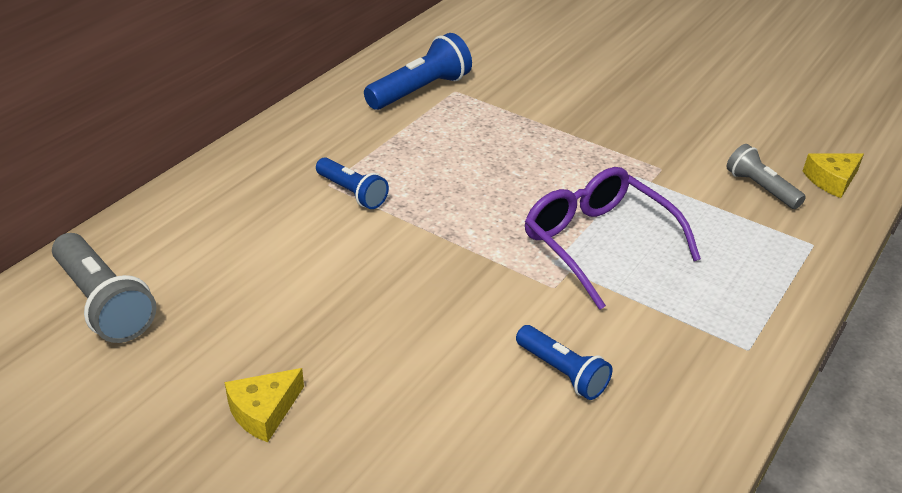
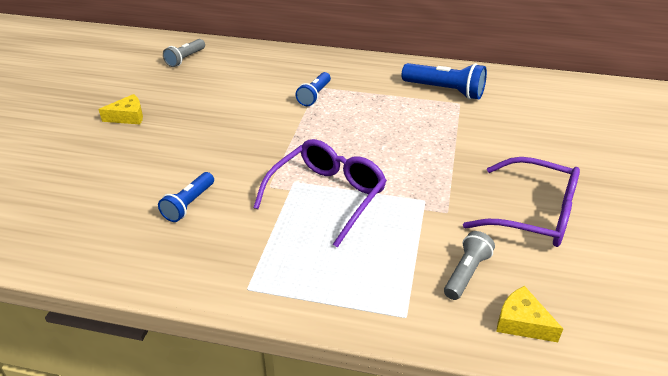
camera: 70 degrees right, 0 degrees up
(104, 303) = (185, 59): grey flashlight -> grey flashlight, size x0.64
(263, 411) = (128, 117): yellow cheese -> yellow cheese turned 135 degrees clockwise
(685, 119) = (534, 214): none -> purple glasses

